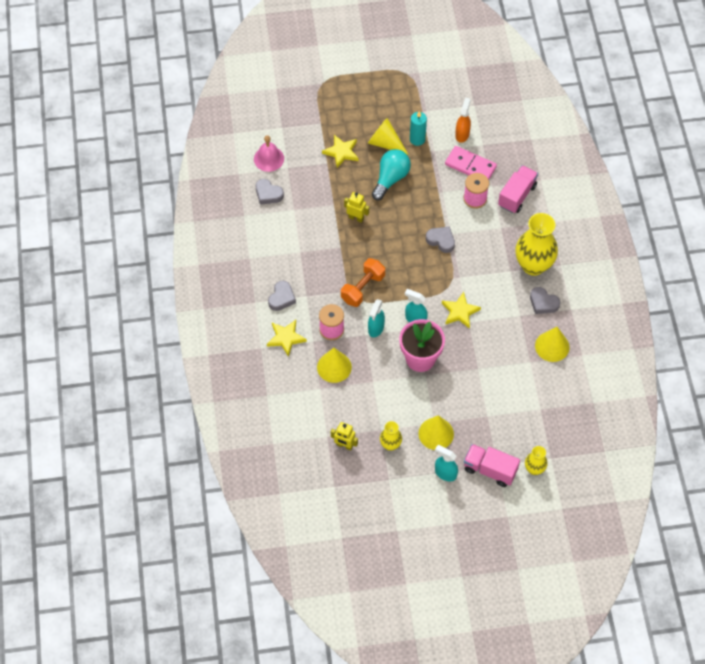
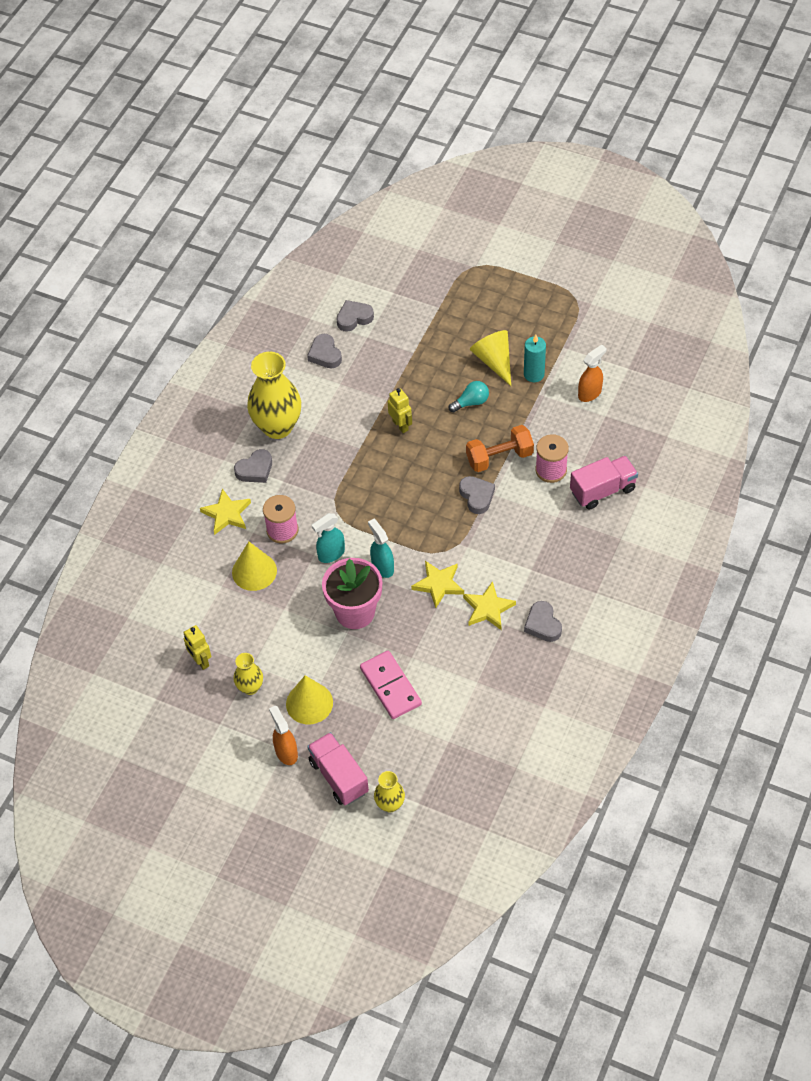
camera: 35 degrees right, 5 degrees down
(269, 158) = (354, 318): pink bell -> grey heart
(341, 152) = (438, 348): yellow star -> yellow star (488, 608)
(363, 288) = (350, 504): orange dumbbell -> orange dumbbell (499, 457)
(390, 179) = (471, 402): turquoise light bulb -> turquoise light bulb, size x0.60
(445, 473) = (286, 752): turquoise spray bottle -> orange spray bottle
(470, 166) = (573, 431): pink domino -> pink domino (390, 686)
(533, 265) = (563, 577): yellow vase -> yellow vase (277, 427)
(552, 346) = (516, 678): yellow cone -> none

